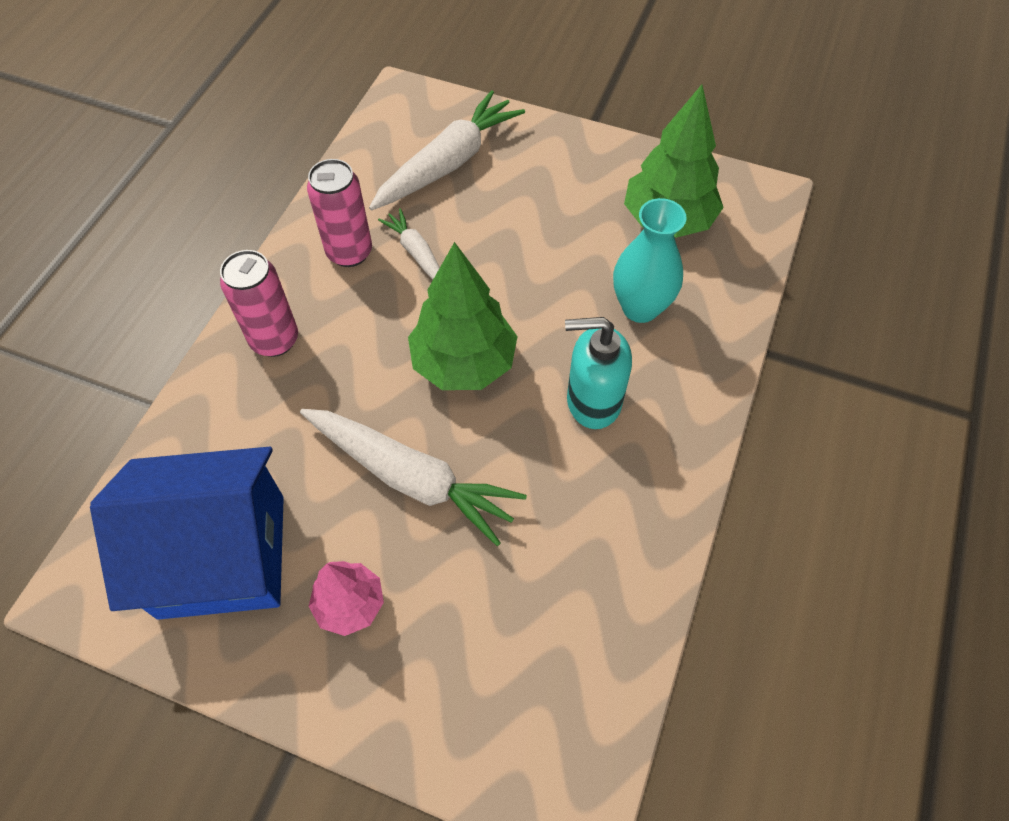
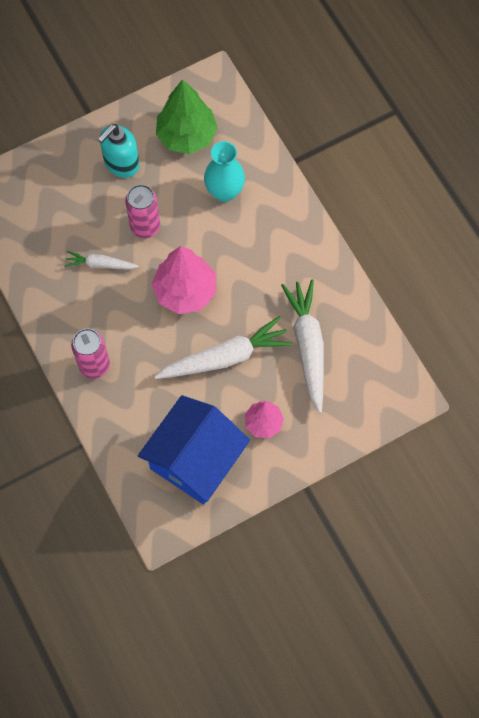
camera: 50 degrees left, 10 degrees up
(349, 252) = (70, 294): pink can -> pink can (145, 227)
(448, 163) = (53, 205): white carrot -> white carrot (308, 346)
(464, 363) = (185, 291): green tree -> pink tree
(593, 401) = (254, 253): turquoise soap dispenser -> turquoise soap dispenser (121, 164)

